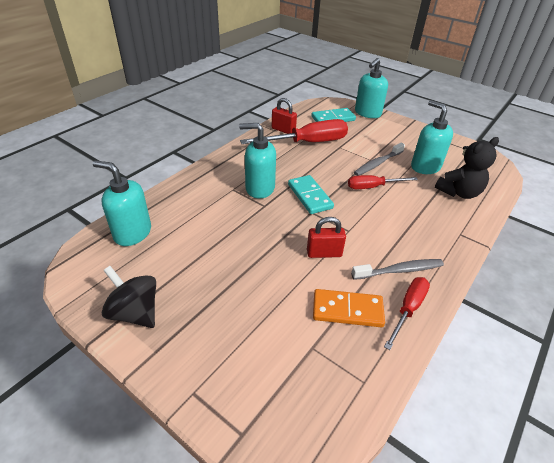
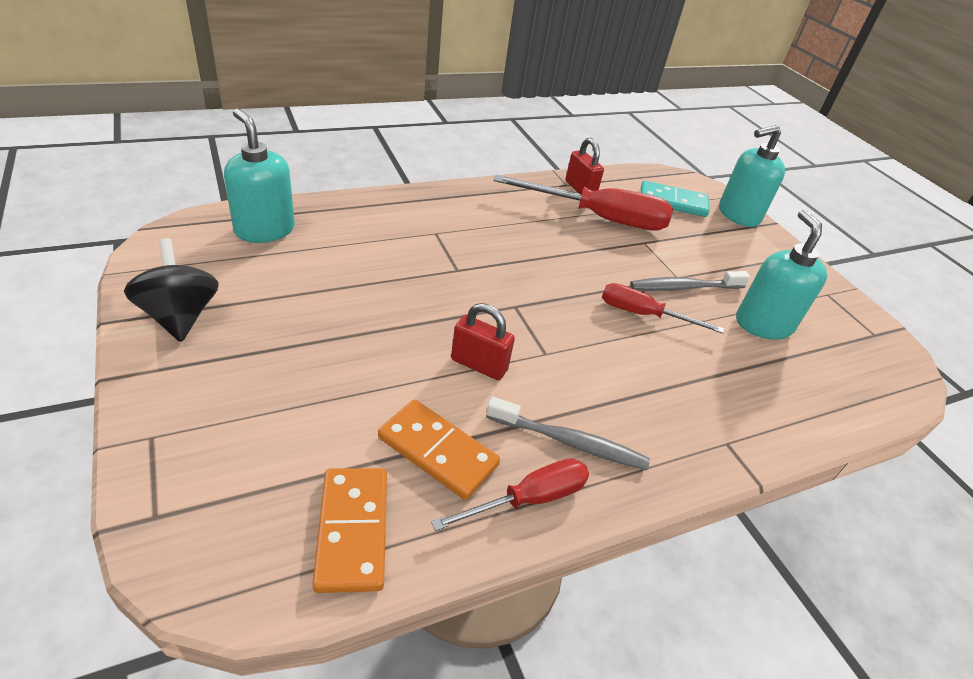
camera: 25 degrees right, 0 degrees up
(259, 188) = (472, 246): turquoise soap dispenser -> none
(309, 196) = (533, 285): turquoise domino -> none
(347, 375) = (353, 530): none -> orange domino
(459, 192) = (787, 385): black teddy bear -> none

